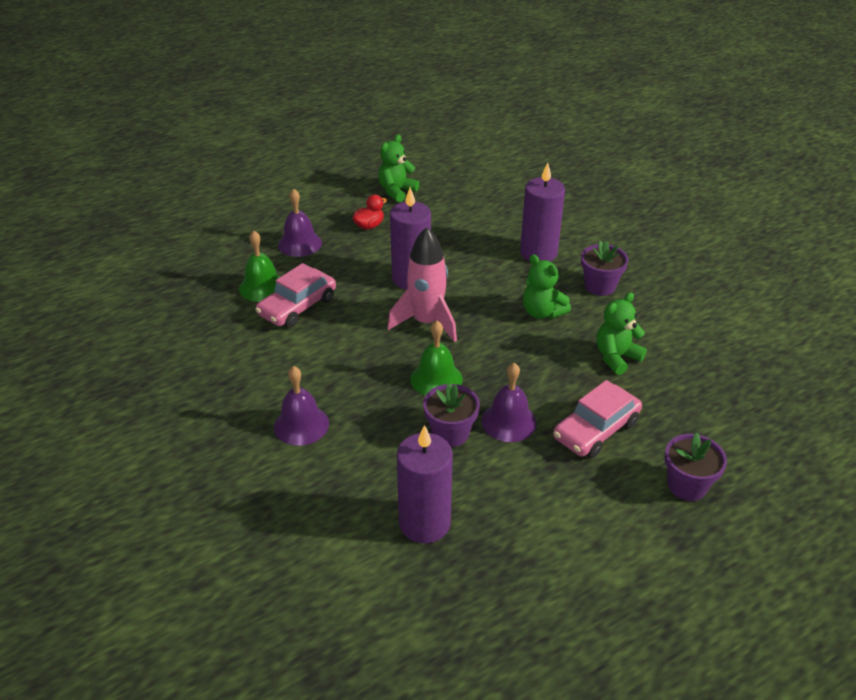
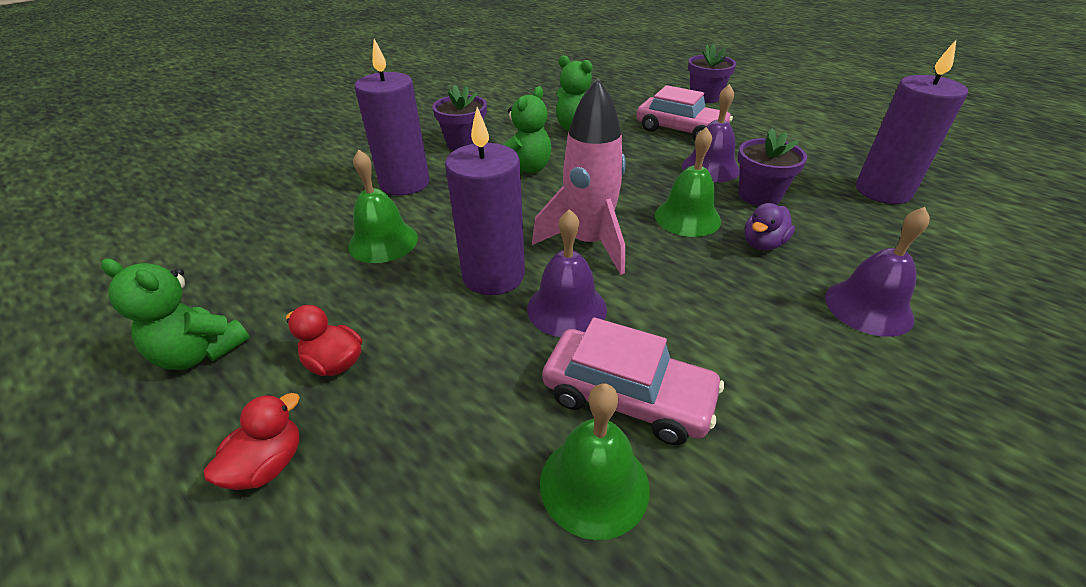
camera: 105 degrees left, 0 degrees up
(300, 243) = (410, 467): purple bell -> purple bell (566, 308)
(322, 212) = (268, 465): none -> red duck
(386, 405) = (763, 244): none -> purple duck
(465, 241) = (383, 242): none -> green bell

